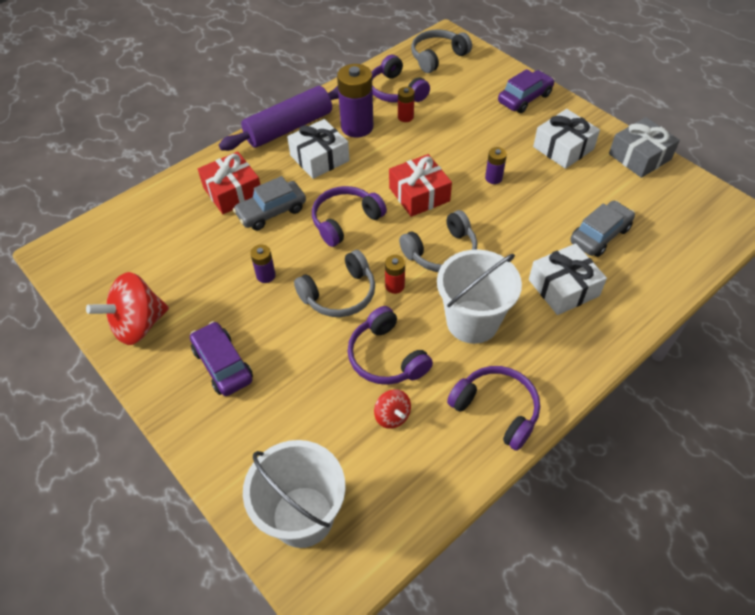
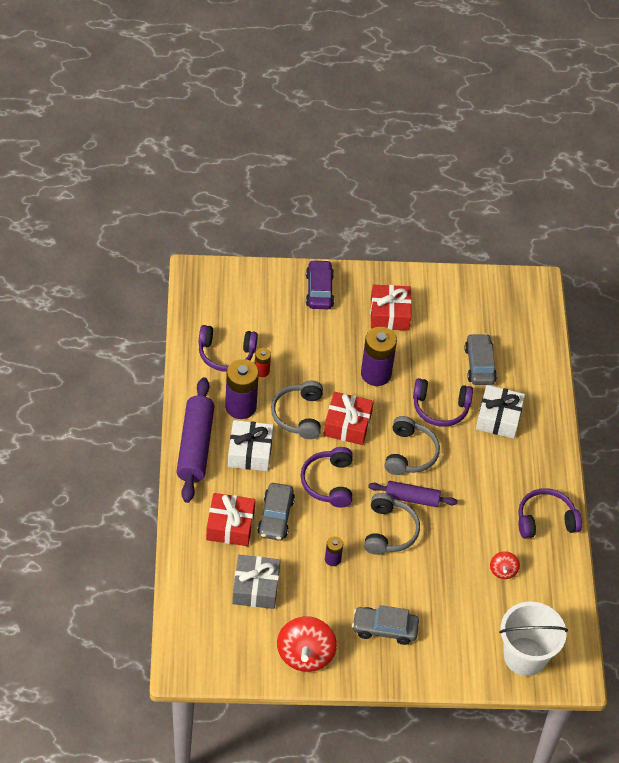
camera: 55 degrees left, 0 degrees up
(222, 365) = (384, 629): purple car -> grey car
(386, 357) = (460, 543): purple headphones -> purple headphones (440, 408)
(392, 416) = (503, 571): red spinning top -> red spinning top turned 90 degrees clockwise
(394, 286) = (412, 498): red battery -> purple rolling pin
(437, 57) = (215, 298): grey headphones -> grey headphones (299, 415)
(472, 321) = (477, 482): white bucket -> none
(493, 178) = (376, 374): purple battery -> purple battery, size x2.00
(563, 148) = (389, 314): white gift -> red gift
(639, 157) = (440, 284): grey gift -> grey gift (255, 588)

